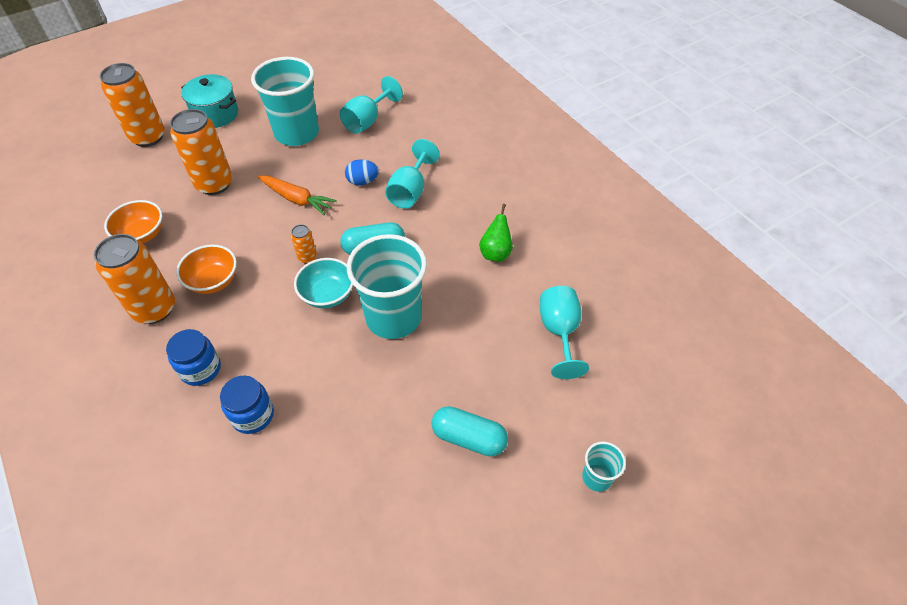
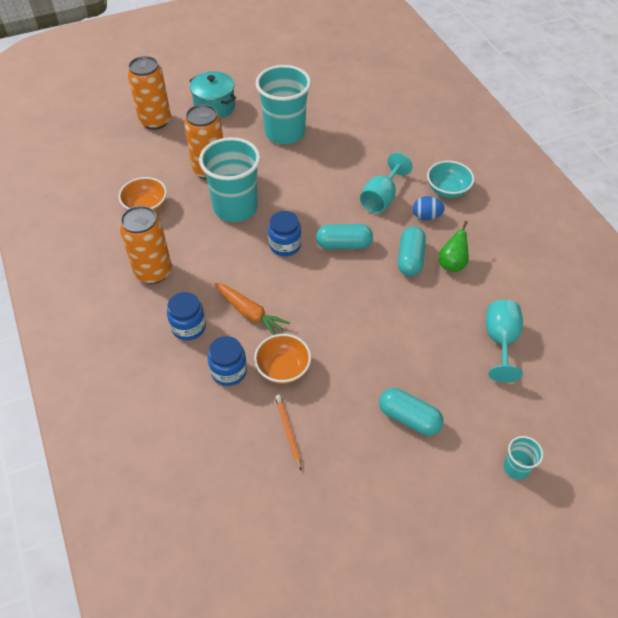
camera: 10 degrees right, 0 degrees up
(213, 281) = (203, 255): orange bowl -> orange bowl (283, 369)
(297, 199) = (280, 193): orange carrot -> orange carrot (250, 313)
(307, 257) = (285, 245): orange can -> blue jar
(327, 295) = (299, 280): turquoise bowl -> turquoise bowl (447, 190)
(329, 478) = (288, 431): none -> orange pencil
(363, 181) = (339, 184): blue egg -> blue egg (426, 216)
(367, 121) = (349, 128): turquoise goblet -> none
(393, 317) = (355, 307): turquoise cup -> turquoise cup (235, 208)
(449, 254) = (410, 259): none -> turquoise capsule

